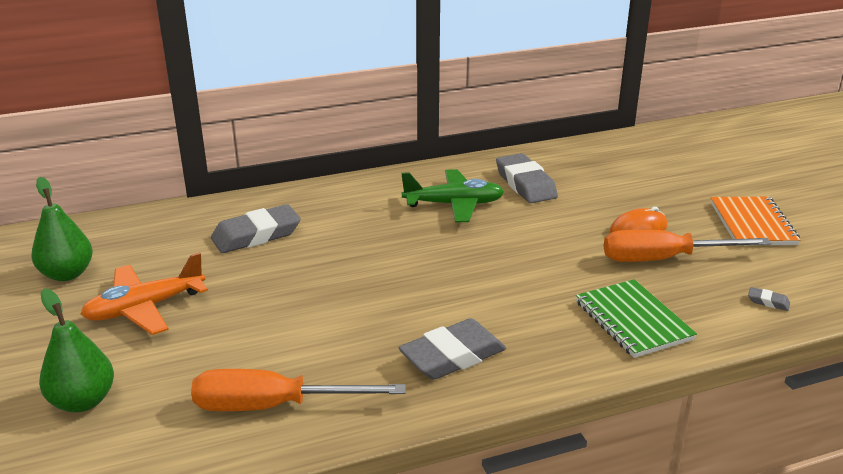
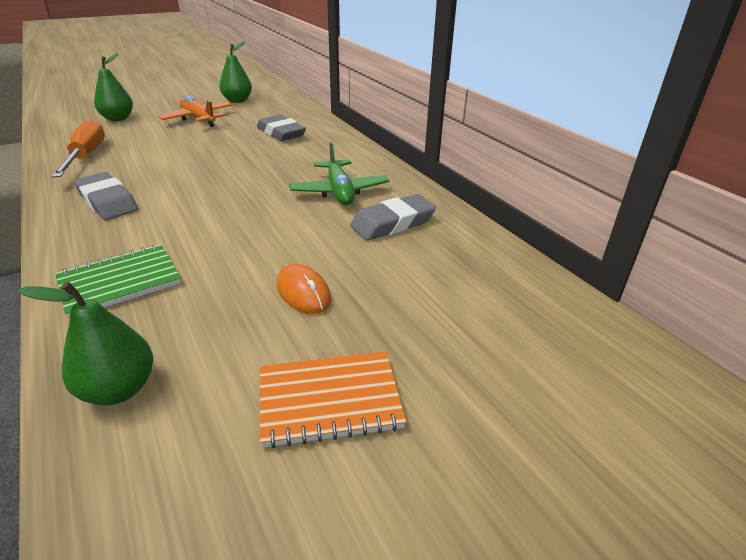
camera: 80 degrees right, 5 degrees up
(663, 259) = (234, 308): orange screwdriver -> none
(768, 302) = (119, 389): grey eraser -> green pear

